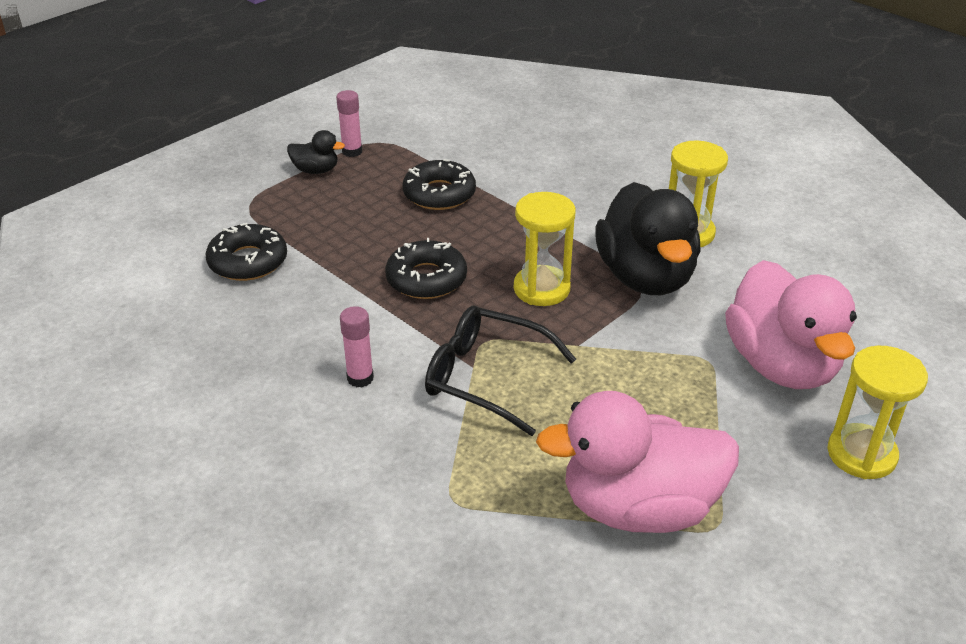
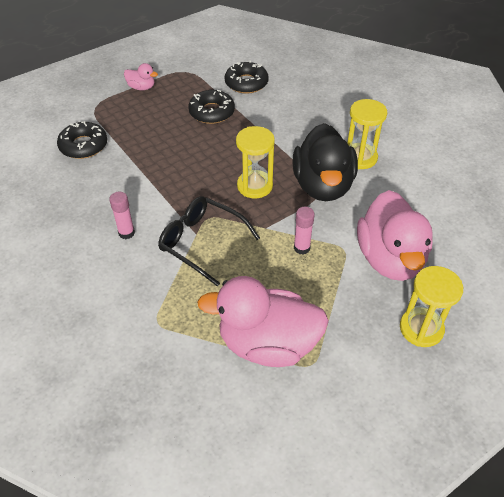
camera: 10 degrees right, 10 degrees up
(316, 170) = (141, 87): black duck -> pink duck
(352, 151) = (167, 77): pink glue stick -> pink glue stick (301, 248)
(426, 279) = (186, 170): black donut -> black donut (246, 83)

